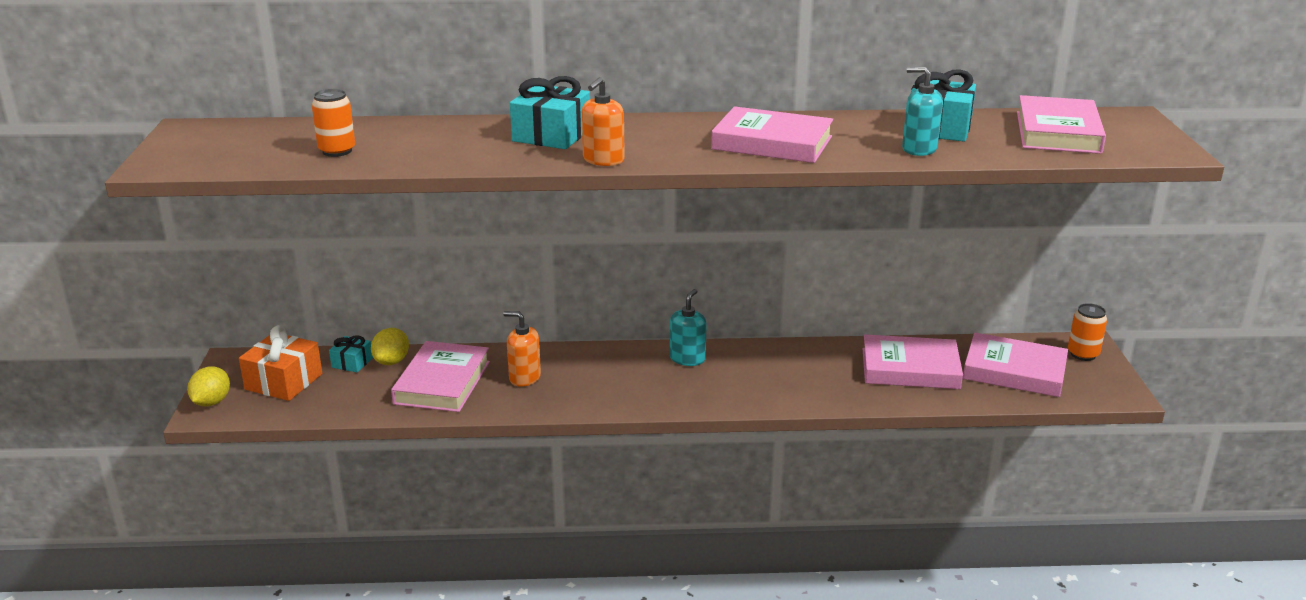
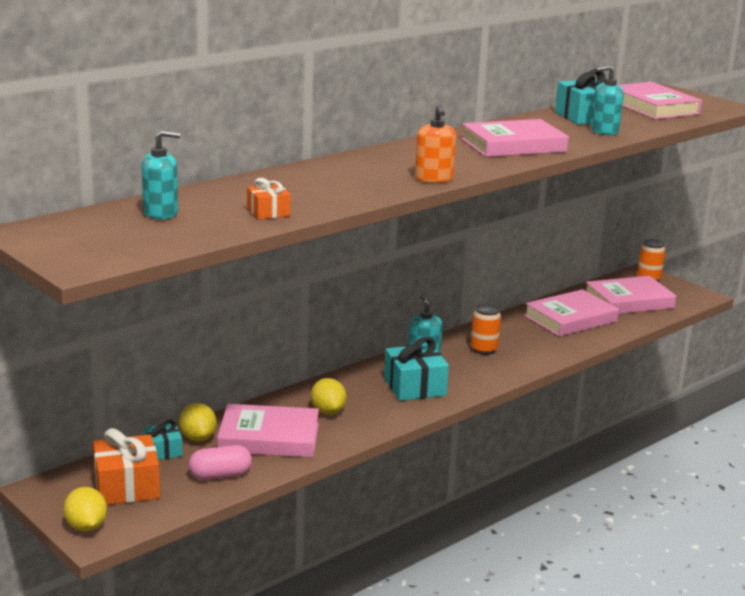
camera: 40 degrees left, 5 degrees down
(307, 136) = (161, 213): none -> turquoise soap dispenser
(337, 151) = (216, 217): orange can -> orange can (484, 349)
(357, 400) = (220, 475): none -> pink capsule
(386, 157) = (268, 212): none -> orange gift
(442, 382) = (269, 438): pink book -> pink book turned 60 degrees counterclockwise
(524, 377) = (328, 411): orange soap dispenser -> yellow lemon
(551, 135) = (356, 171): turquoise gift -> turquoise gift (414, 387)

